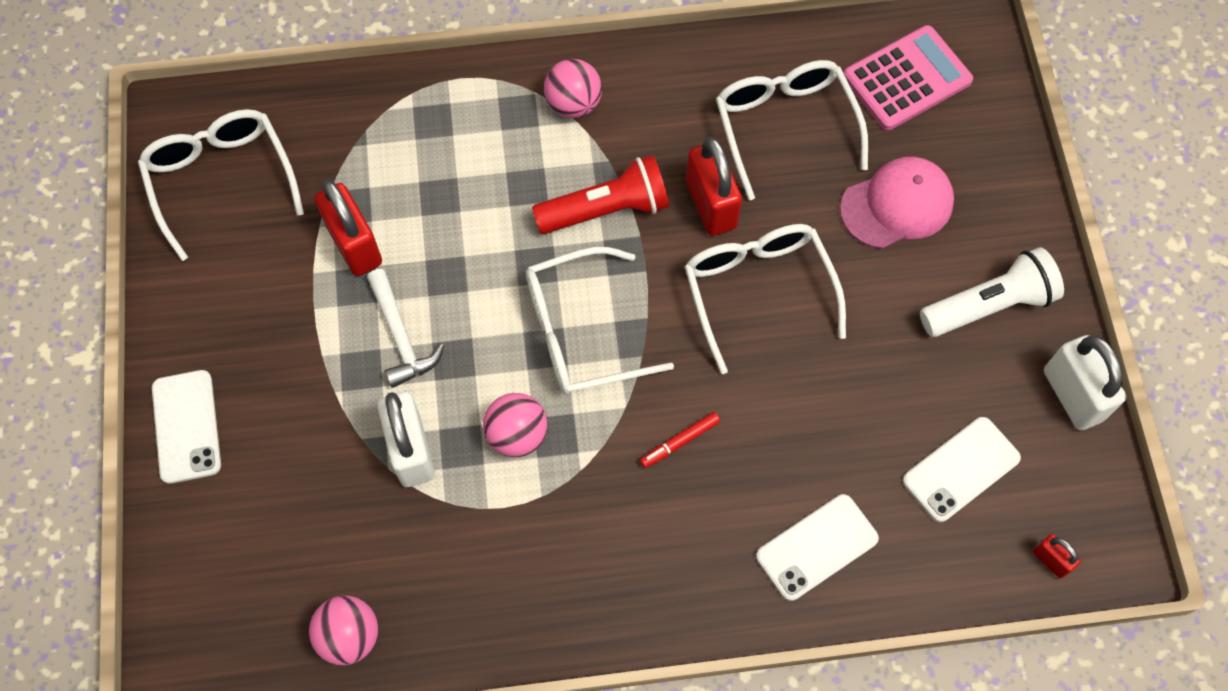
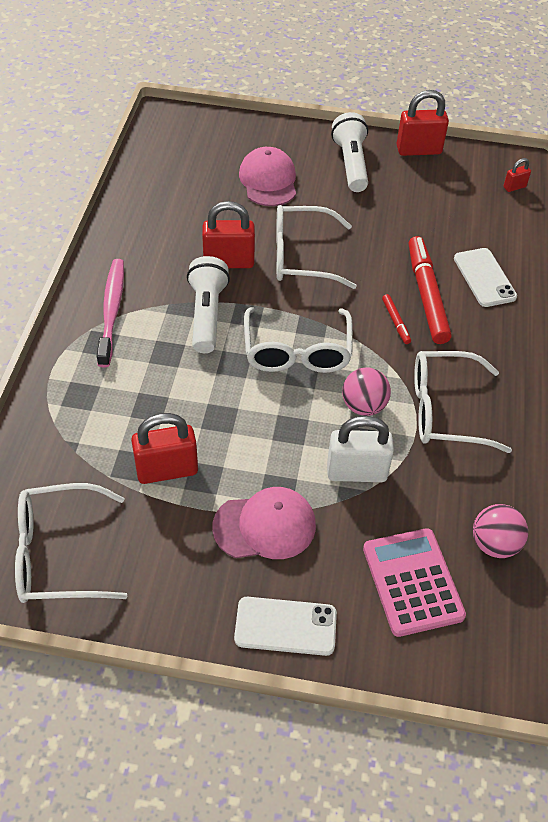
camera: 75 degrees left, 15 degrees down
(307, 369) = (265, 526): none -> pink cap
(401, 337) = (260, 457): white hammer -> none
(573, 104) = (112, 311): pink ball -> pink toothbrush
(606, 209) = (207, 315): red flashlight -> white flashlight
(747, 472) = (426, 295): none -> red marker
(784, 126) = (187, 212): white glasses -> white glasses (444, 410)
(907, 79) = (182, 152): pink calculator -> pink calculator (412, 582)
(961, 469) = (451, 204): white phone -> none
(1072, 395) = (418, 150): white padlock -> red padlock

